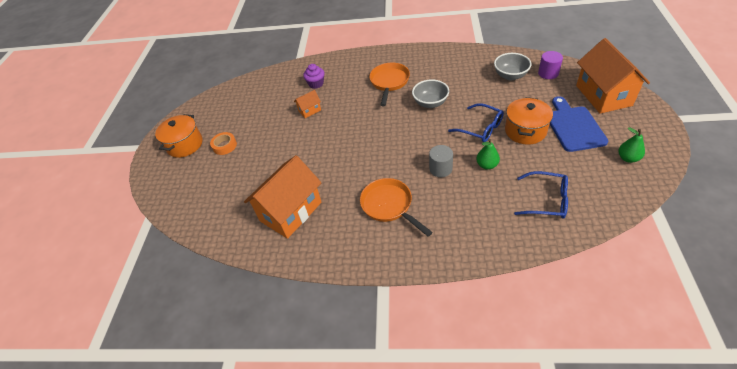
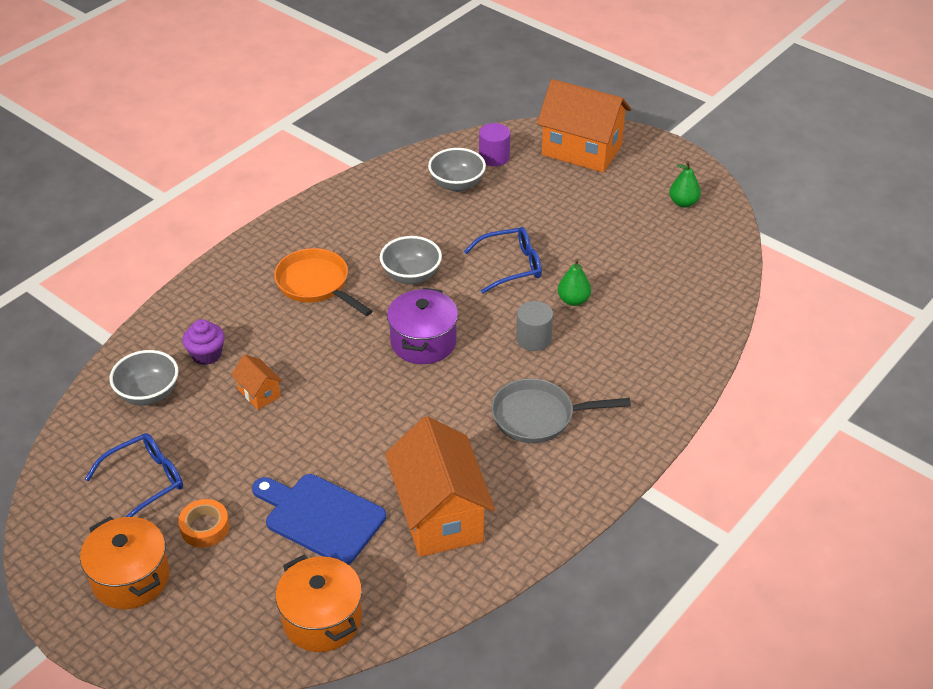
camera: 60 degrees left, 5 degrees down
(280, 85) = (148, 394): none -> grey bowl
(309, 110) = (259, 393): orange house -> orange house turned 45 degrees counterclockwise
(389, 205) = (538, 417): orange pan -> grey pan
(393, 134) = (423, 342): none -> purple pot
(525, 131) = (559, 237): orange pot -> orange pot (322, 619)
(546, 200) = (672, 293): blue glasses -> blue glasses (145, 481)
(574, 126) = (598, 202): blue cutting board -> blue cutting board (321, 517)

